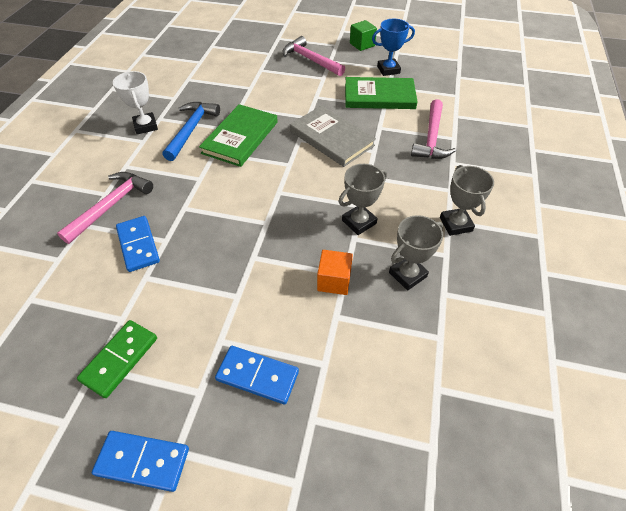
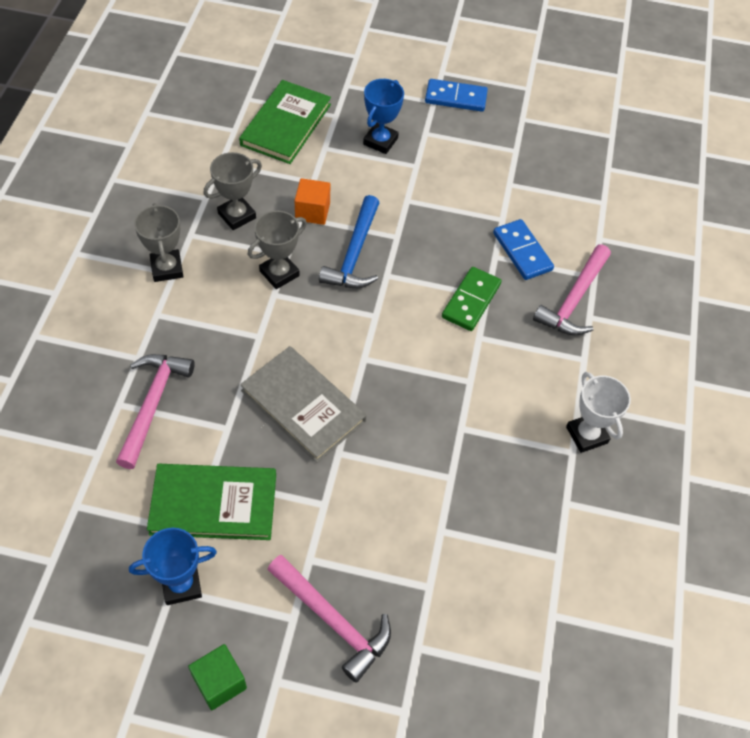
camera: 175 degrees right, 5 degrees up
(120, 359) = (498, 155): green domino -> green domino (471, 301)
(191, 130) = (515, 426): blue hammer -> blue hammer (354, 254)
(240, 137) = (439, 409): green book -> green book (286, 125)
(257, 376) = (380, 141): blue domino -> blue trophy

